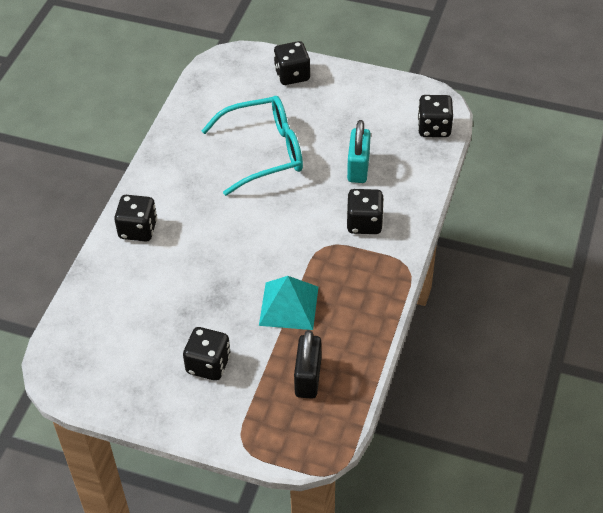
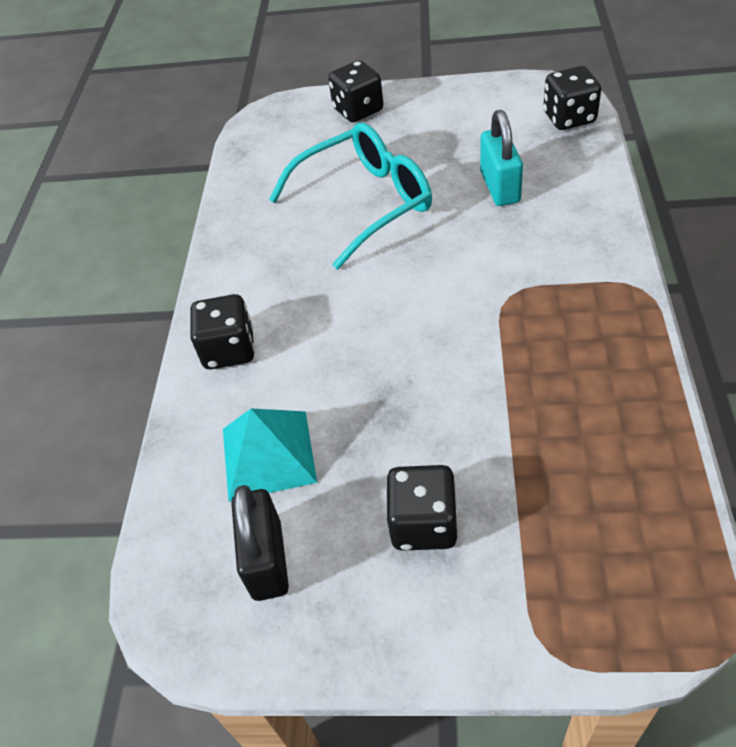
camera: 10 degrees left, 0 degrees up
(289, 305) = (503, 392): turquoise pyramid -> turquoise pyramid (268, 454)
(308, 378) = (593, 496): black padlock -> black padlock (267, 560)
(364, 223) = (548, 250): black dice -> none

